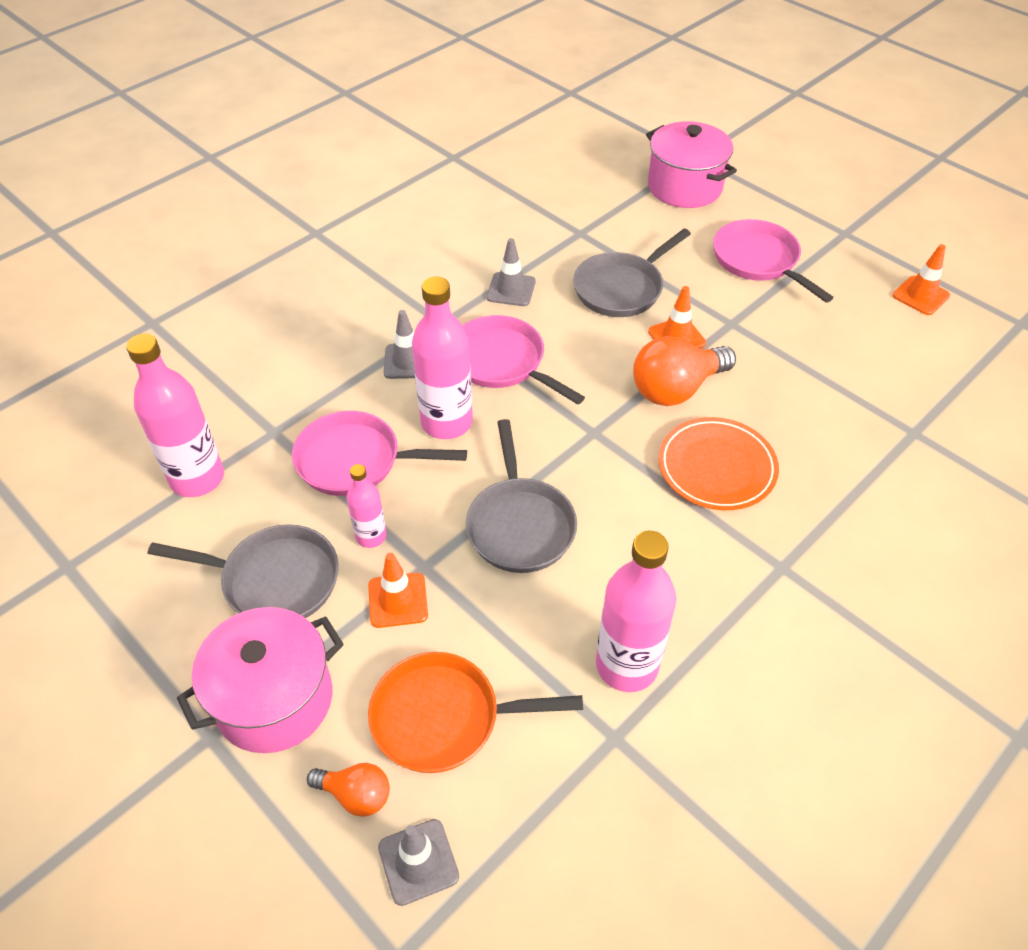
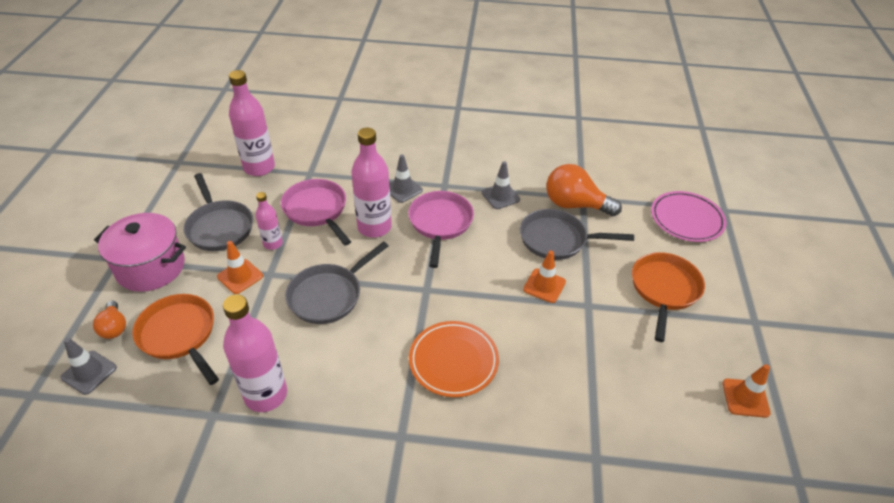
camera: 50 degrees right, 5 degrees down
(676, 389) = (499, 308): orange light bulb -> orange light bulb (575, 205)
(684, 187) = (686, 219): pink pot -> pink plate
(759, 261) = (664, 290): pink pan -> orange pan

